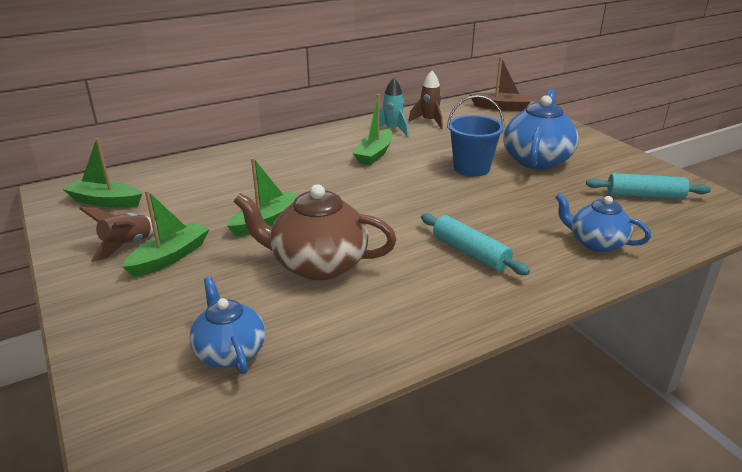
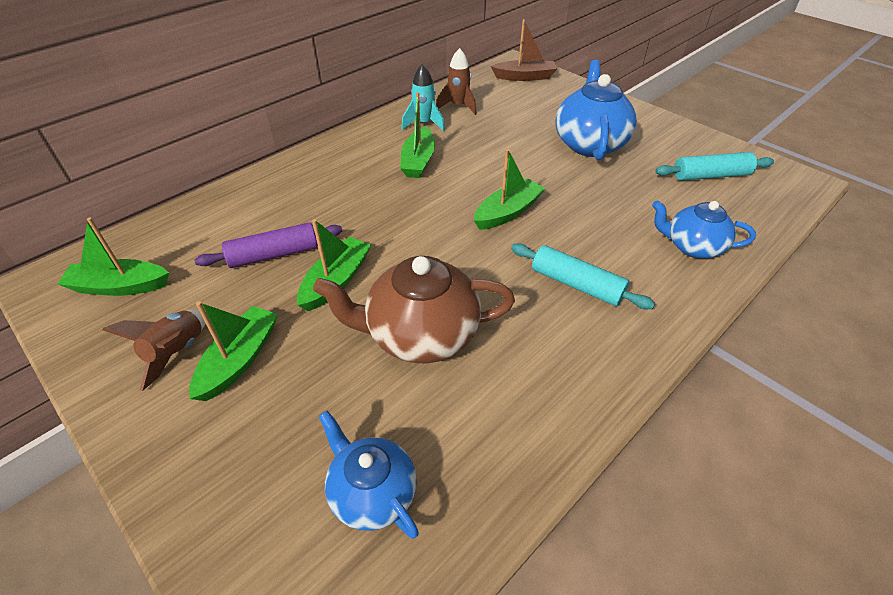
camera: 15 degrees left, 15 degrees up
(227, 198) = (274, 254): none -> purple rolling pin
(434, 197) = (507, 212): none -> green boat
(471, 168) = (529, 165): blue bucket -> none

